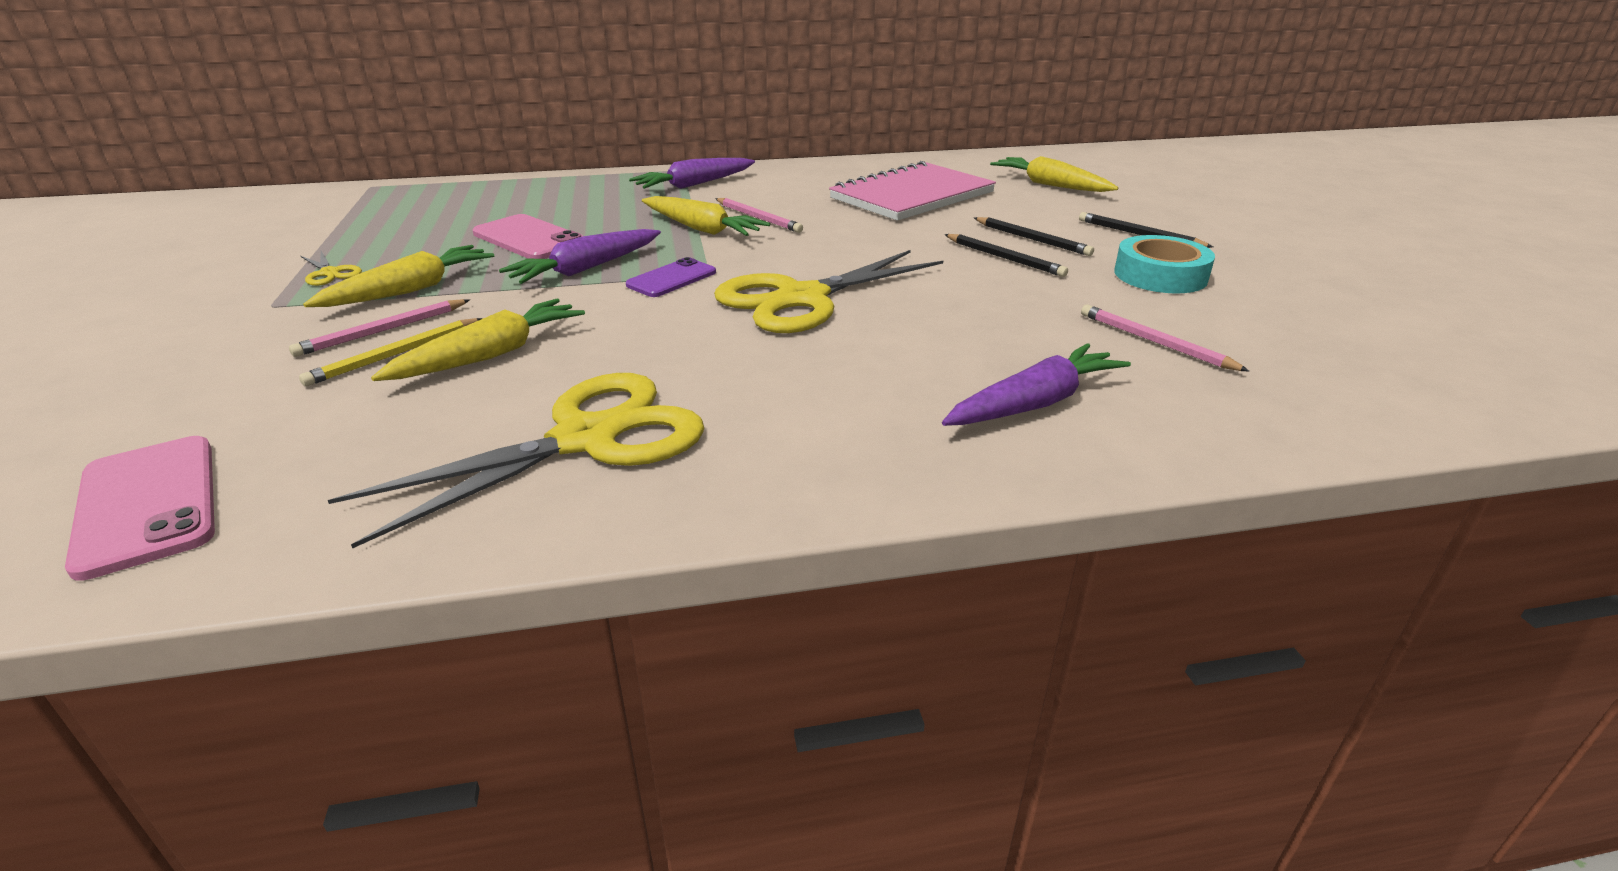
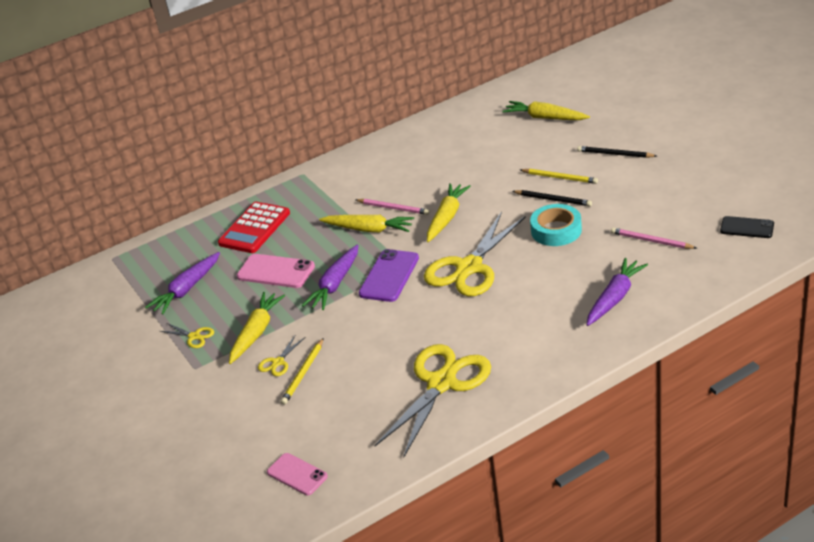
camera: 15 degrees left, 5 degrees up
(148, 504) = (297, 474): pink phone -> pink phone, size x0.66
(383, 331) = (278, 362): pink pencil -> yellow scissors
(491, 355) = (350, 357): yellow carrot -> yellow carrot (447, 217)
(562, 198) = (254, 228): none -> red calculator
(671, 279) = (389, 276): purple phone -> purple phone, size x1.51
(694, 185) = (325, 187): purple carrot -> purple carrot (187, 289)
(912, 196) = (469, 156): pink notebook -> none
(1032, 239) = (560, 177): black pencil -> yellow pencil
(1160, 275) = (637, 188): turquoise tape -> turquoise tape (556, 230)
(1370, 369) = (747, 227): none -> black phone

